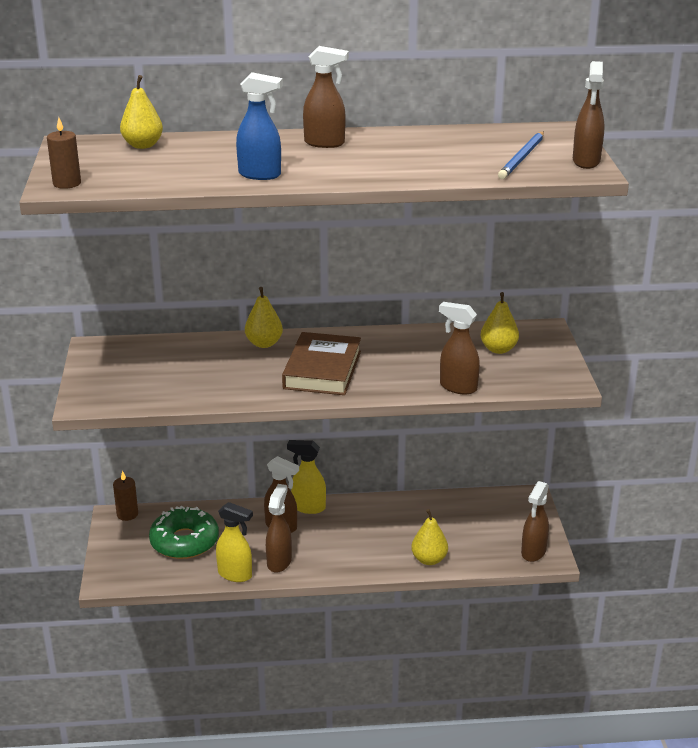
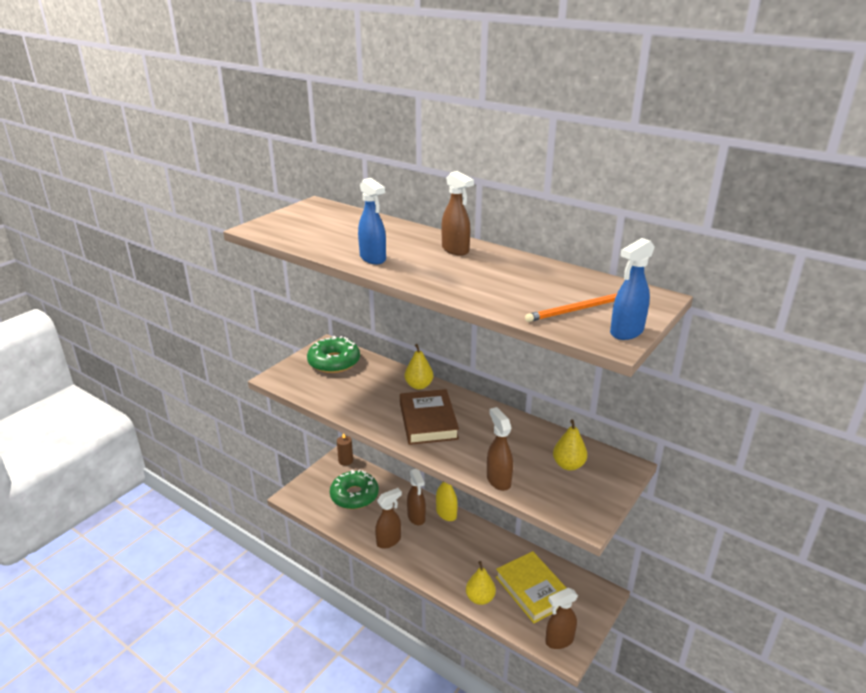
camera: 40 degrees right, 0 degrees up
(67, 183) = (264, 228): brown candle -> none
(131, 360) = (334, 362): none -> green donut
(143, 145) = (348, 217): yellow pear -> none
(235, 574) = (356, 534): yellow spray bottle -> none
(322, 370) = (428, 421): brown book -> brown book turned 60 degrees counterclockwise
(467, 527) = (533, 590): none -> yellow book
(522, 158) = (577, 310): blue pencil -> orange pencil
(586, 162) = (626, 332): brown spray bottle -> blue spray bottle

